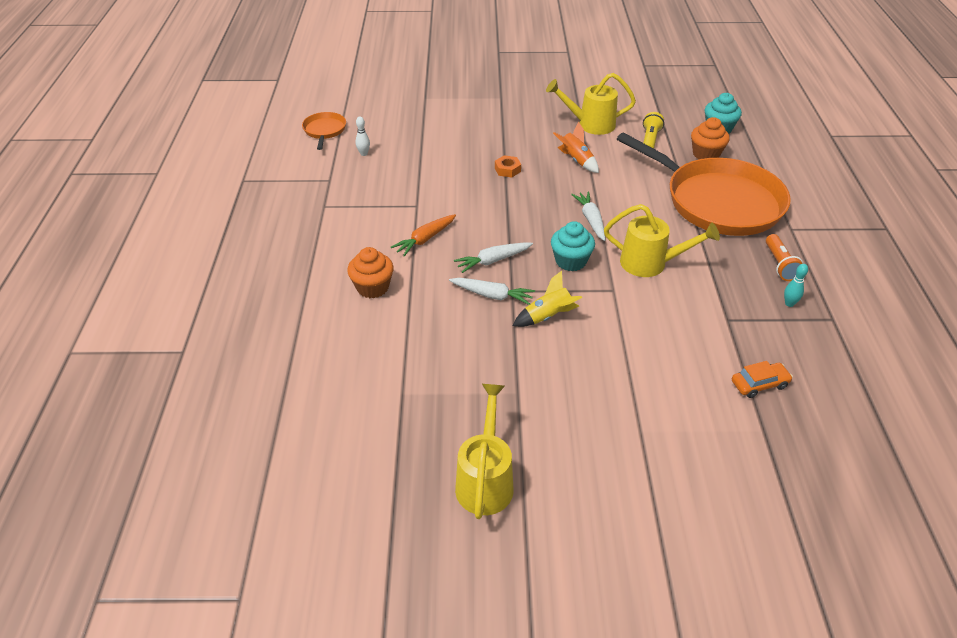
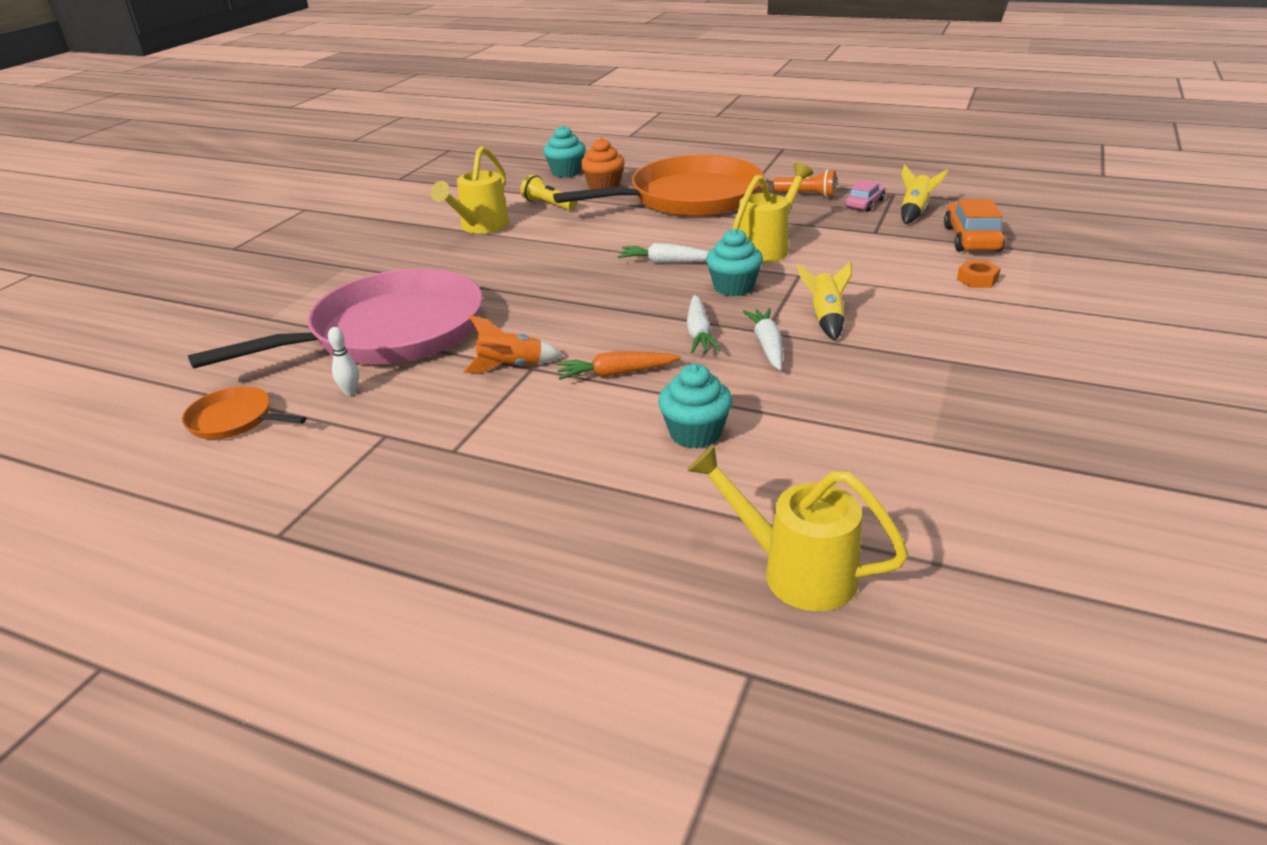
camera: 65 degrees left, 10 degrees down
(372, 287) = (695, 433): orange cupcake -> turquoise cupcake
(425, 239) = (616, 373): orange carrot -> orange carrot turned 105 degrees clockwise
(430, 142) = (390, 332): none -> pink pan
(485, 480) = (1096, 407): yellow watering can -> yellow watering can (796, 571)
(492, 295) = (767, 346): white carrot -> white carrot turned 45 degrees counterclockwise
(507, 170) = (517, 291): orange nut -> orange nut (977, 280)
(576, 160) = (543, 248): orange rocket -> orange rocket (511, 367)
(759, 384) = (972, 239): orange car -> orange car, size x1.59
(789, 303) = (865, 203): turquoise bowling pin -> pink car
(796, 339) = (915, 212): none -> yellow rocket

